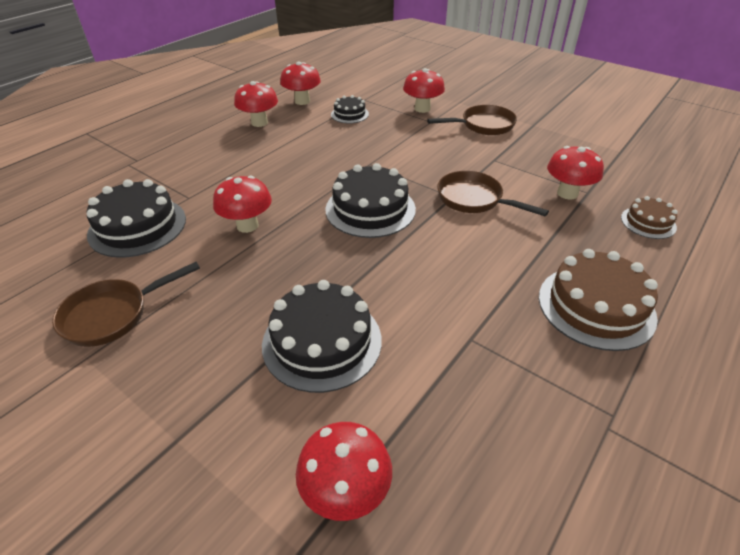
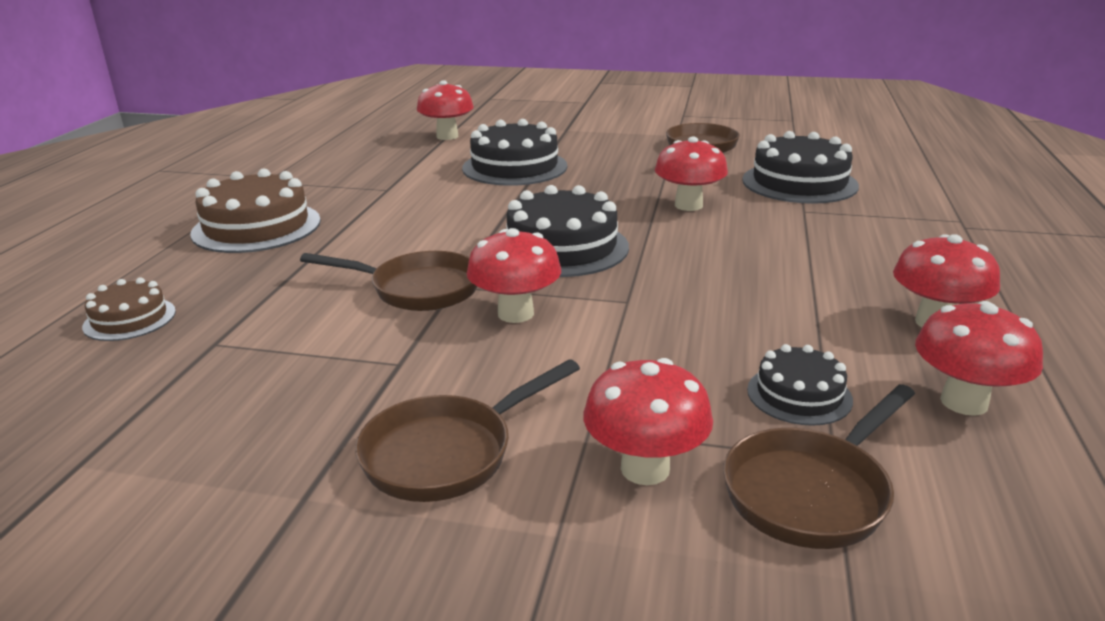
camera: 155 degrees right, 15 degrees down
(381, 95) = (812, 492): none -> brown pan
(567, 193) = (255, 333): red mushroom -> red mushroom (515, 313)

